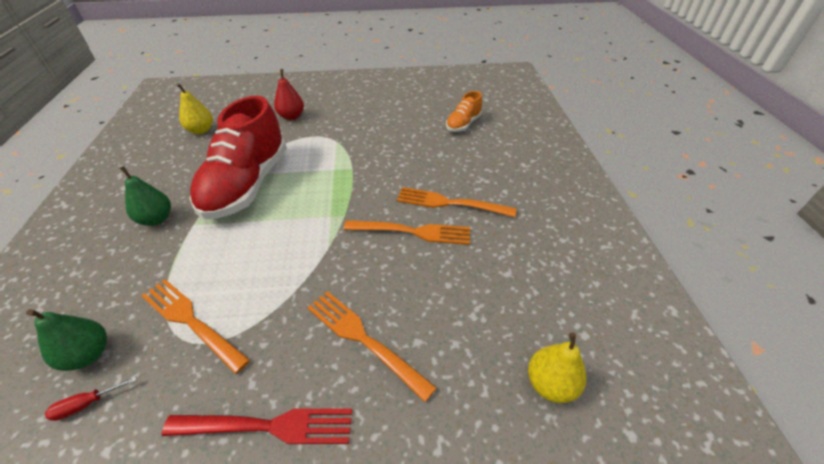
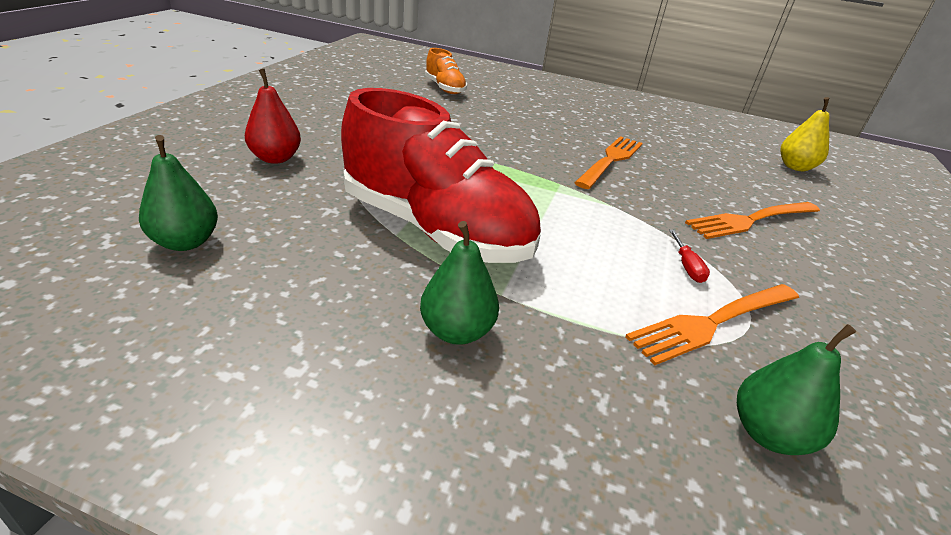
camera: 70 degrees left, 10 degrees down
(87, 404) = (855, 436): red screwdriver -> red screwdriver (686, 266)
(201, 130) = (185, 242): yellow pear -> green pear
(267, 426) = (855, 292): red fork -> none
(450, 203) = (577, 133): orange fork -> none

